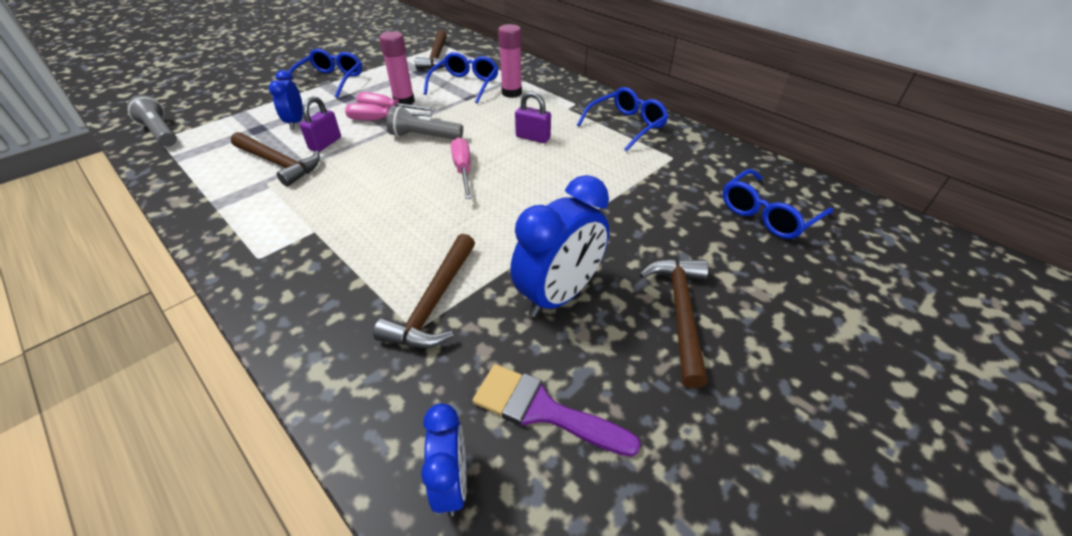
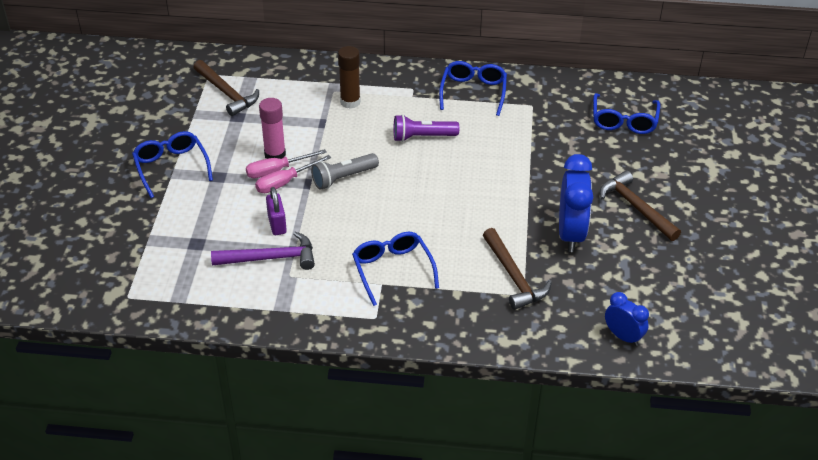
camera: 40 degrees left, 0 degrees up
(161, 133) = (117, 292): grey flashlight -> none
(279, 163) = (270, 258): brown hammer -> purple hammer
(296, 122) = (218, 221): blue clock -> none
(463, 170) = (411, 189): pink screwdriver -> none
(465, 85) = (300, 112): blue glasses -> blue glasses (392, 270)
(511, 93) = (350, 102): pink glue stick -> brown glue stick
(533, 137) = (422, 137): purple padlock -> purple flashlight
(543, 410) = (625, 288): purple brush -> none

